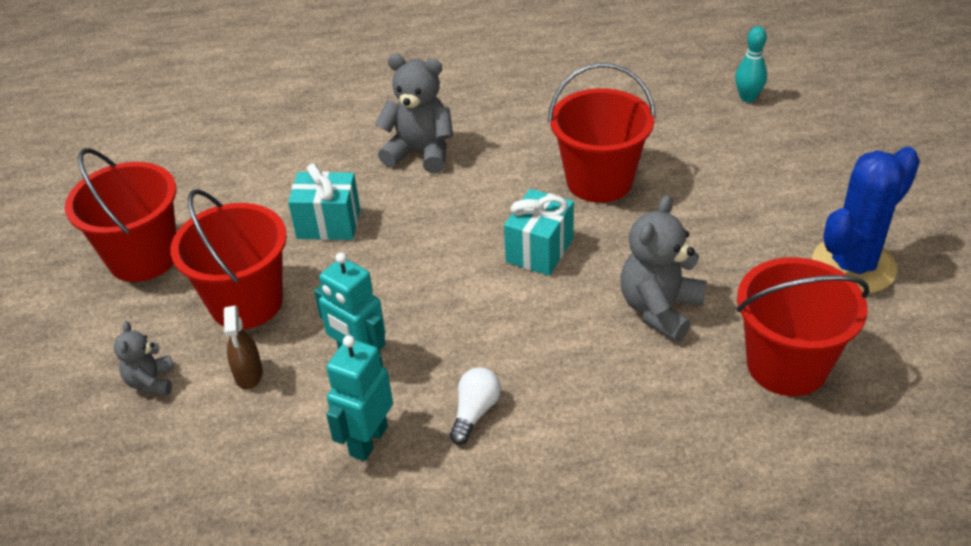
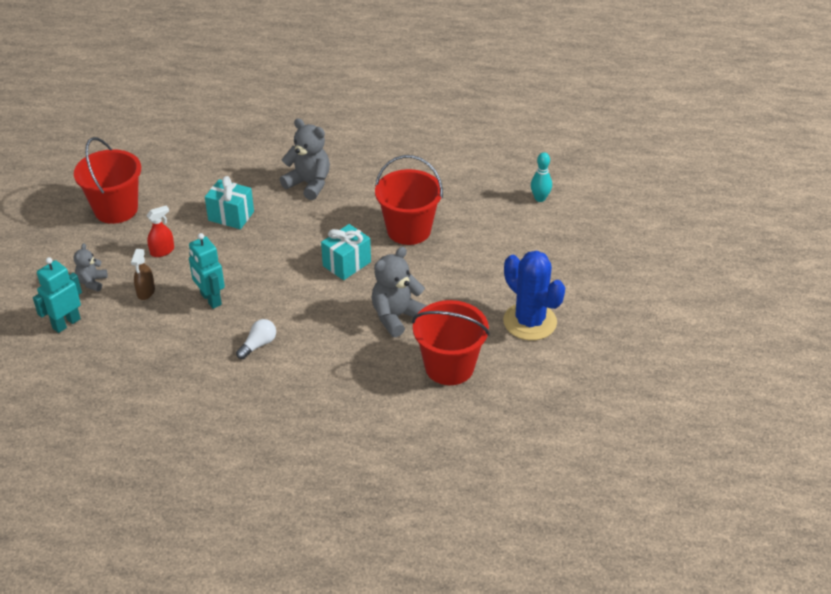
camera: 15 degrees right, 0 degrees up
(246, 302) = (162, 251): red bucket -> red spray bottle
(368, 441) = (193, 344): turquoise robot -> turquoise robot (66, 323)
(853, 266) = (530, 322): blue cactus -> blue cactus turned 75 degrees clockwise

